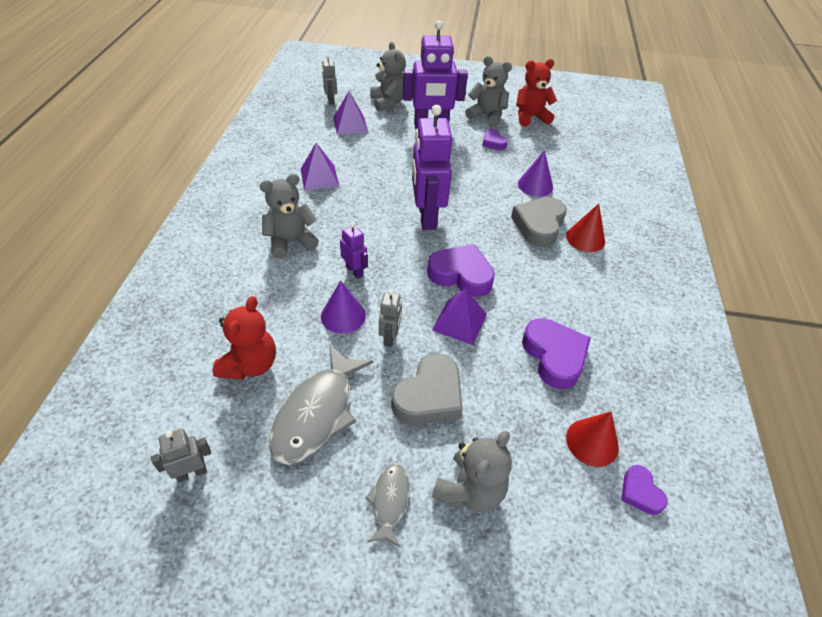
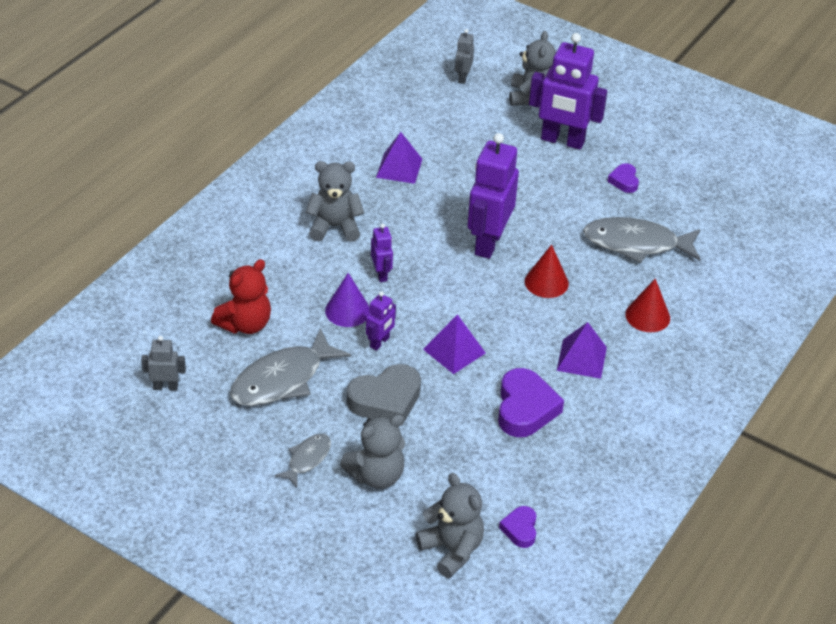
camera: 25 degrees right, 5 degrees down
(350, 124) = (468, 114): purple pyramid -> purple pyramid (581, 358)
(390, 337) = (380, 342): grey robot -> purple robot
(461, 275) = (485, 310): purple heart -> none
(487, 116) = (641, 146): grey teddy bear -> grey teddy bear (451, 550)
(530, 117) = (696, 161): red teddy bear -> none
(535, 185) = (636, 244): purple cone -> grey fish
(539, 225) = (605, 287): grey heart -> none
(592, 442) = (507, 482): red cone -> red cone (546, 282)

